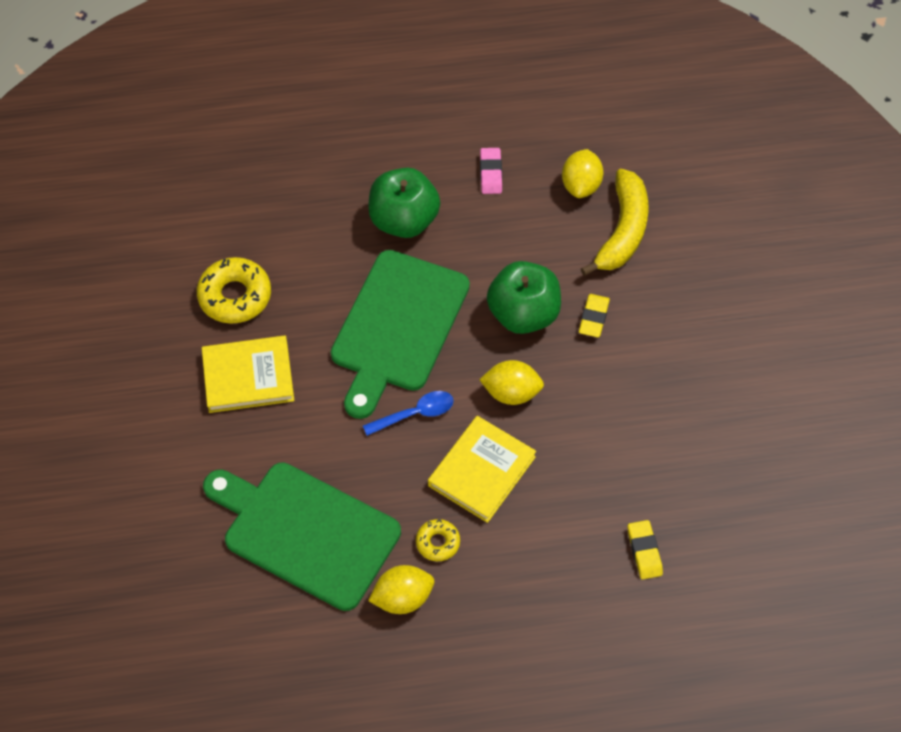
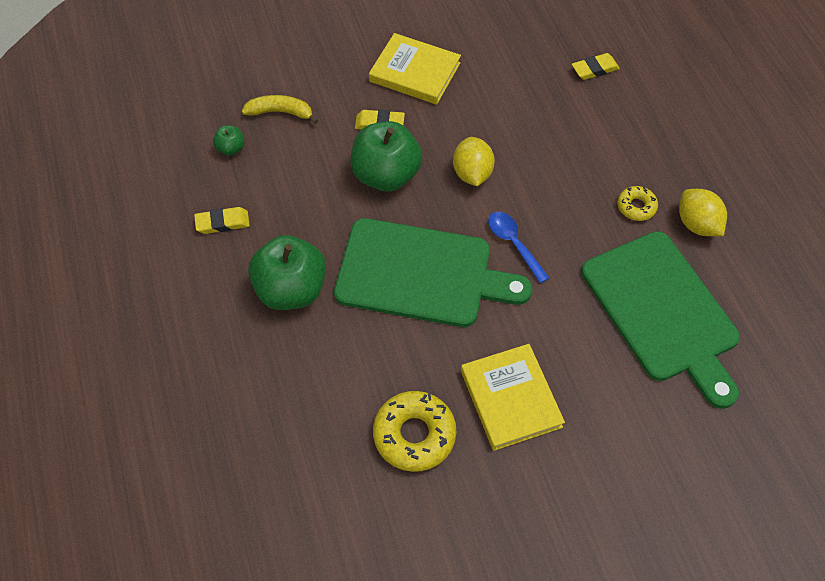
camera: 100 degrees left, 0 degrees up
(305, 532) = (662, 312): green cutting board -> green cutting board turned 45 degrees counterclockwise
(481, 471) = (557, 185): yellow book -> yellow book (415, 72)
(490, 173) = (222, 223): pink eraser -> yellow eraser
(581, 185) = (231, 148): yellow lemon -> green apple
(623, 231) = (280, 112): yellow banana -> yellow banana, size x0.61

